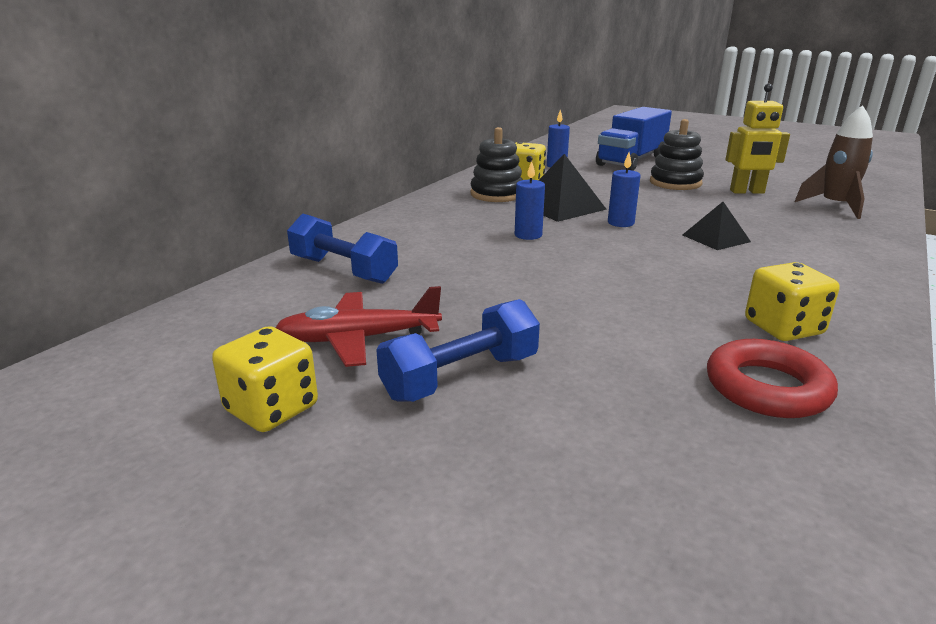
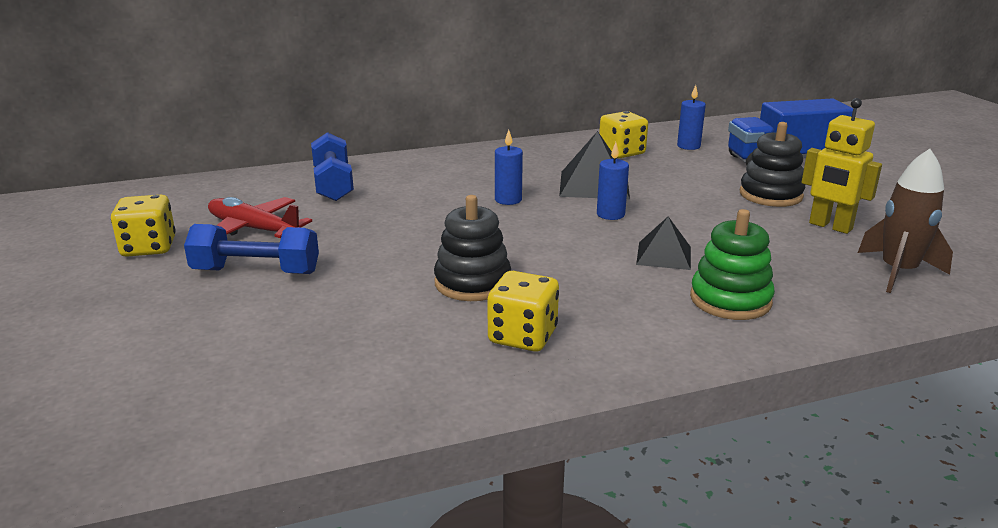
camera: 40 degrees right, 0 degrees up
(497, 194) = (566, 159): black stacking toy -> black stacking toy (472, 283)
(767, 388) = (404, 360): red ring -> none
(814, 252) = (730, 300): none -> green stacking toy

